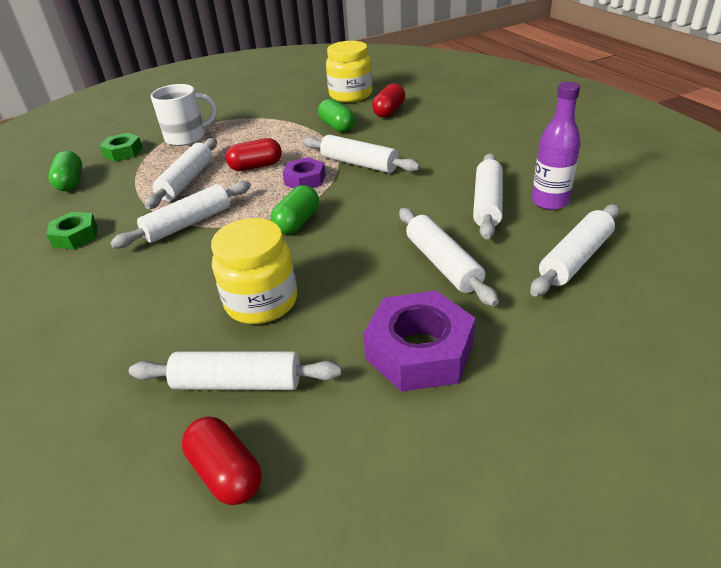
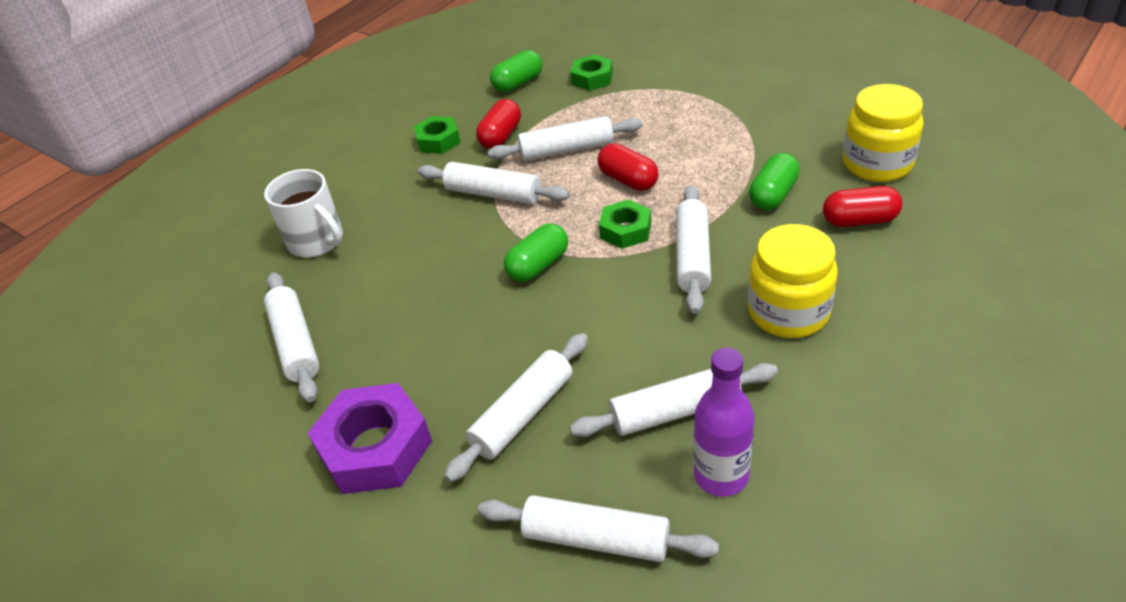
camera: 65 degrees right, 5 degrees up
(187, 137) = (654, 99): white mug -> white mug (317, 241)
(226, 473) = (206, 385): red capsule -> red capsule (501, 136)
(261, 302) = (400, 305): yellow jar -> yellow jar (788, 312)
(297, 222) = (538, 265): green capsule -> green capsule turned 45 degrees counterclockwise
(305, 180) = (625, 230): purple nut -> green nut

